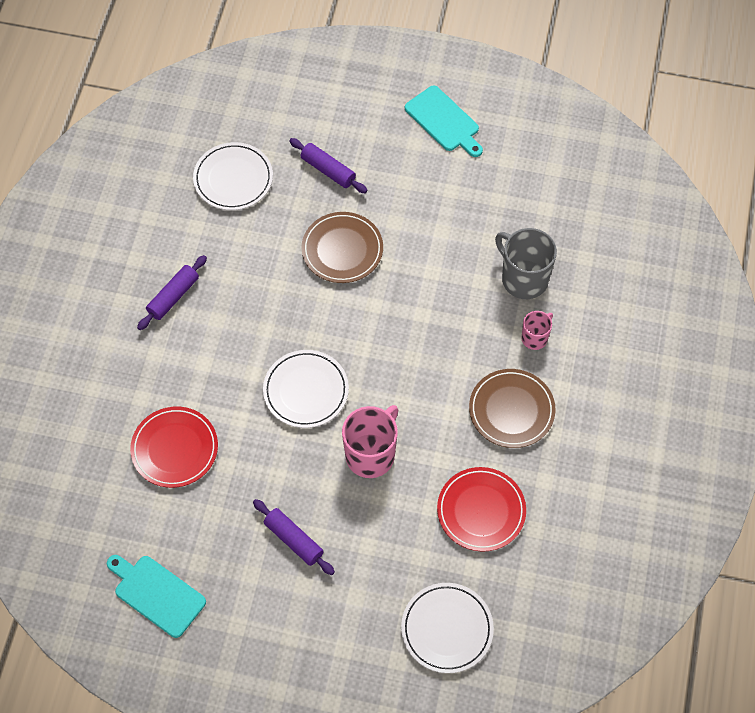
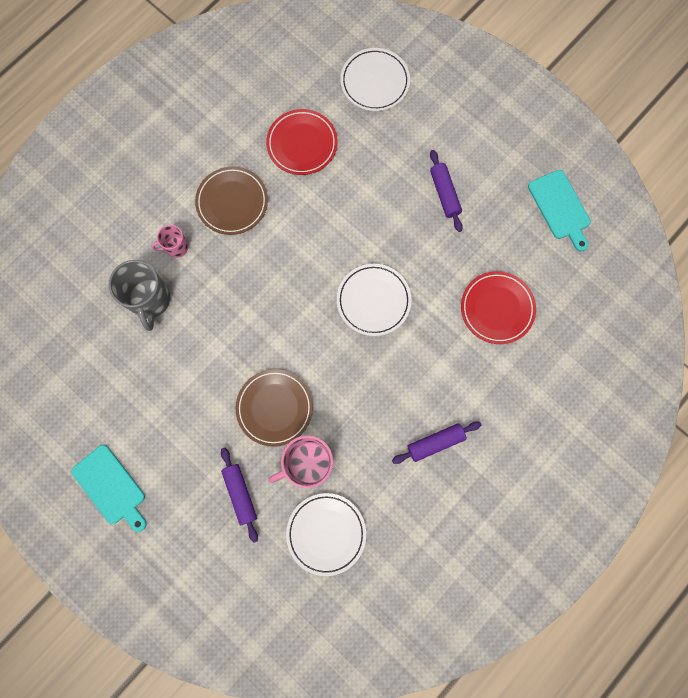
camera: 150 degrees left, 15 degrees up
(371, 454) = (354, 225): pink mug -> pink mug (308, 463)
(444, 121) = (111, 487): turquoise cutting board -> turquoise cutting board turned 150 degrees clockwise

